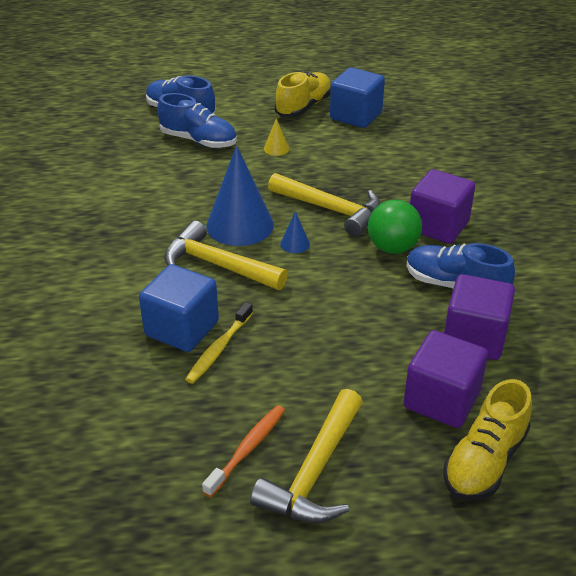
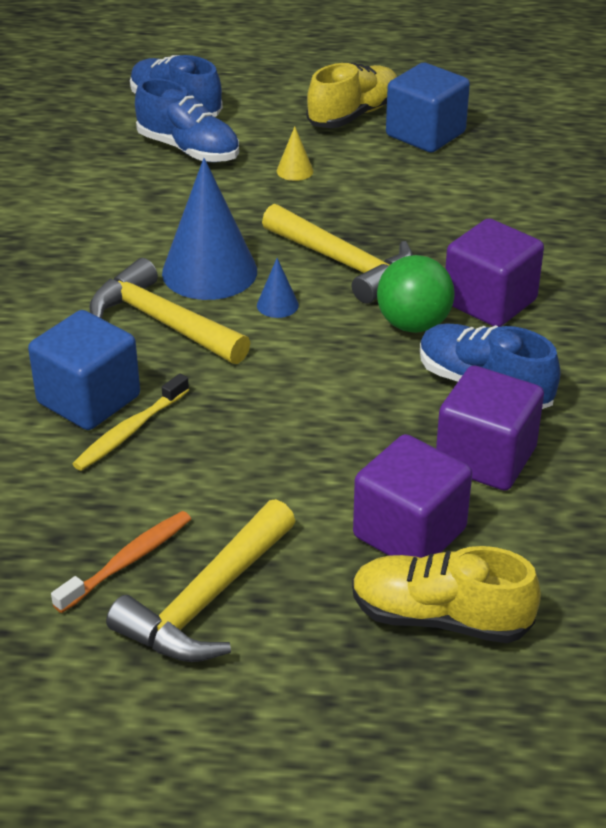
camera: 10 degrees right, 0 degrees up
(484, 461) = (440, 618): yellow shoe -> yellow shoe turned 60 degrees clockwise

